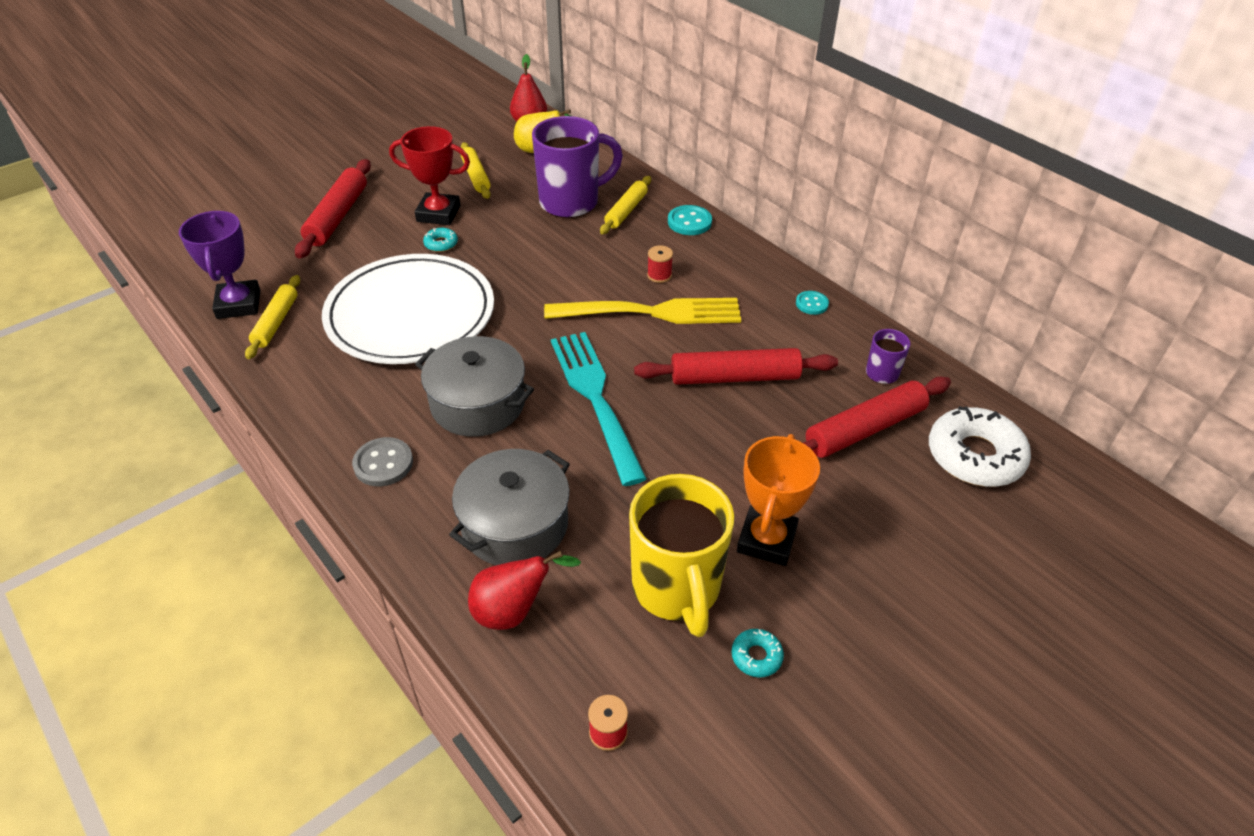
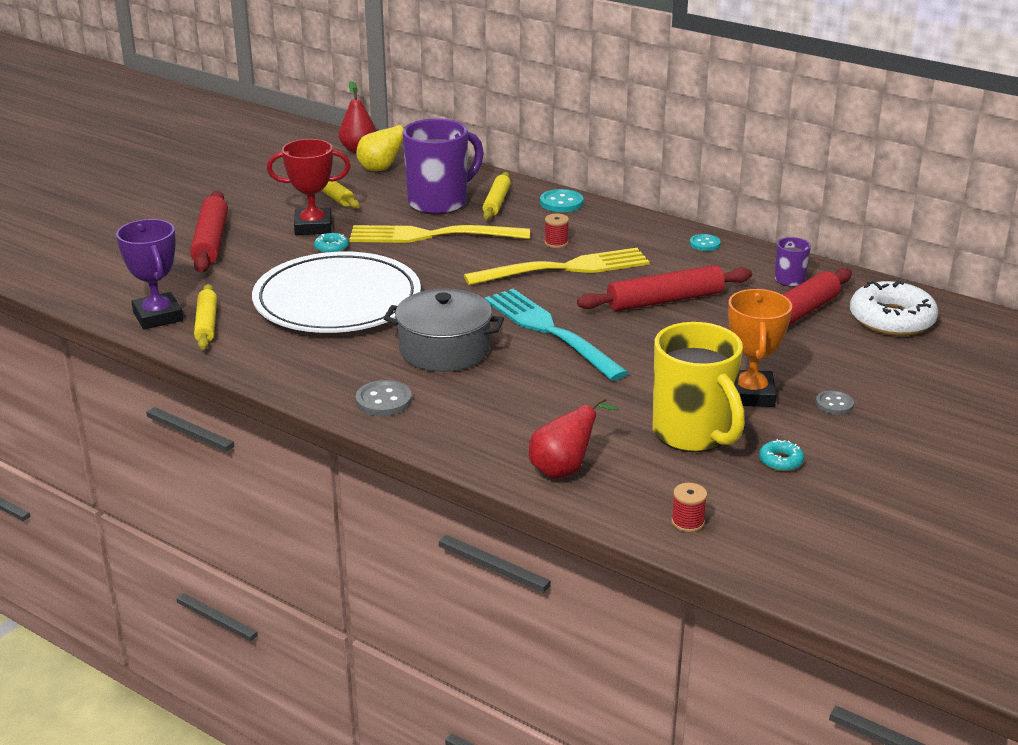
camera: 15 degrees left, 15 degrees down
(515, 525) = (530, 419): grey pot -> none
(543, 244) = (432, 235): none -> yellow fork
(856, 577) = (834, 404): none -> grey button

